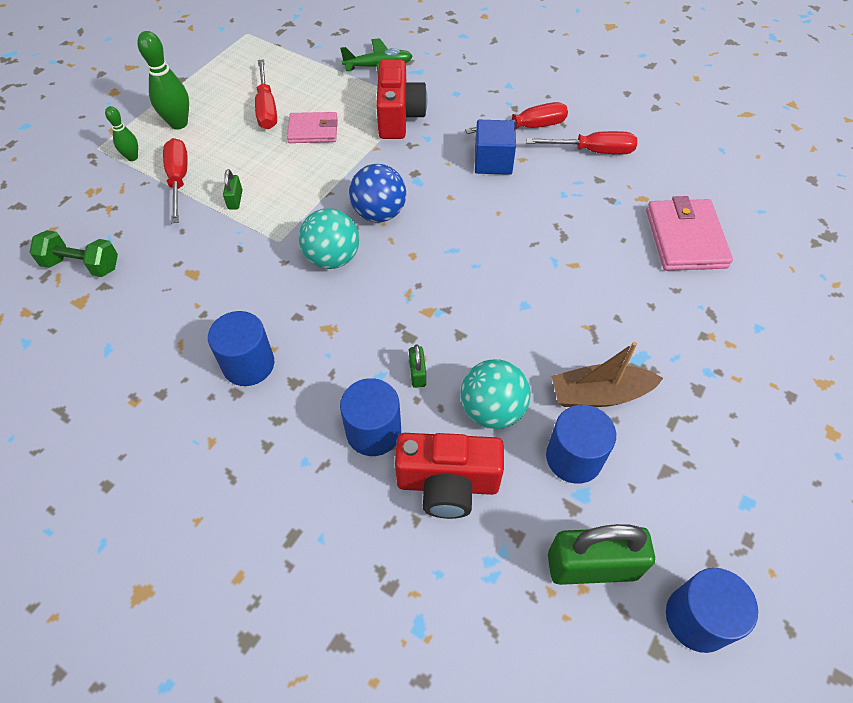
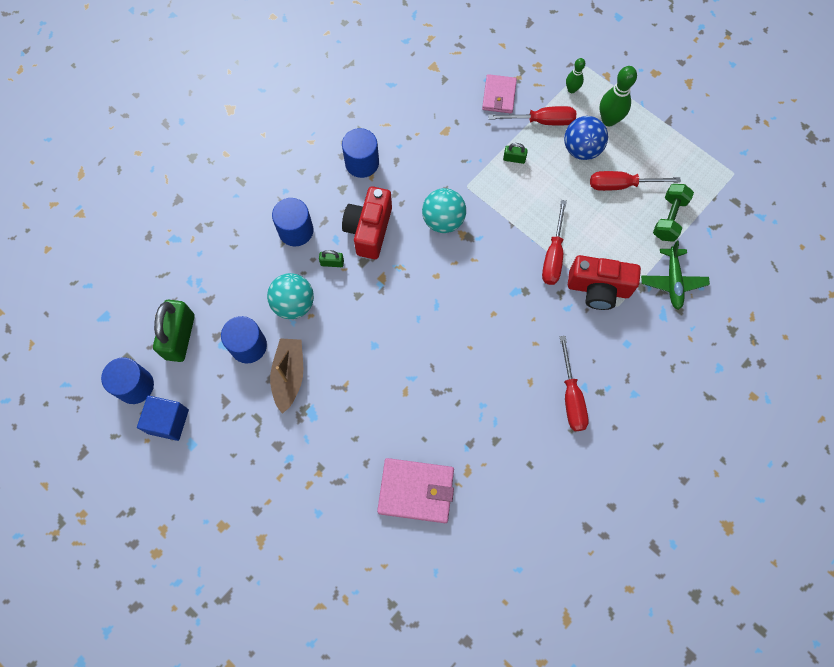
camera: 100 degrees right, 15 degrees up
(82, 265) = (465, 65): green dumbbell -> green dumbbell (669, 218)
(313, 130) = (588, 218): pink wallet -> pink wallet (499, 95)
(379, 213) = (483, 258): blue ball -> blue ball (581, 149)
(447, 484) = (250, 267): red camera -> red camera (369, 230)
(493, 161) = (530, 356): blue cube -> blue cube (168, 421)
(592, 151) = (532, 446): red screwdriver -> red screwdriver (553, 255)

